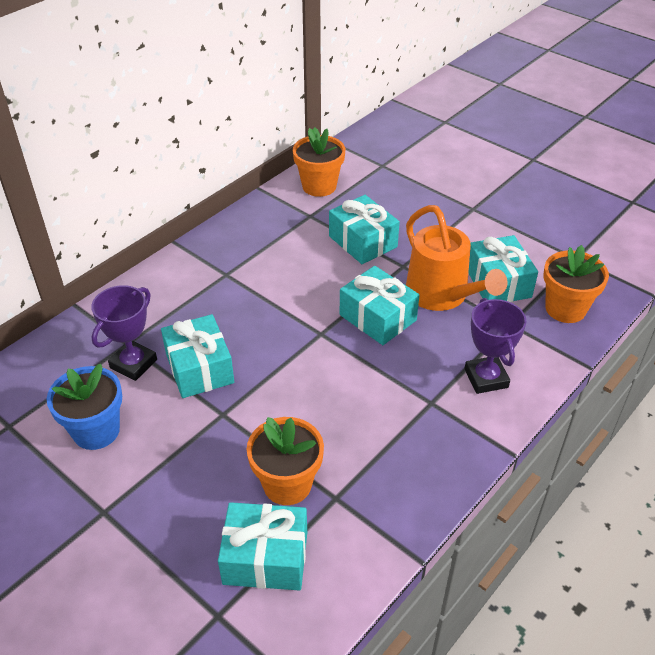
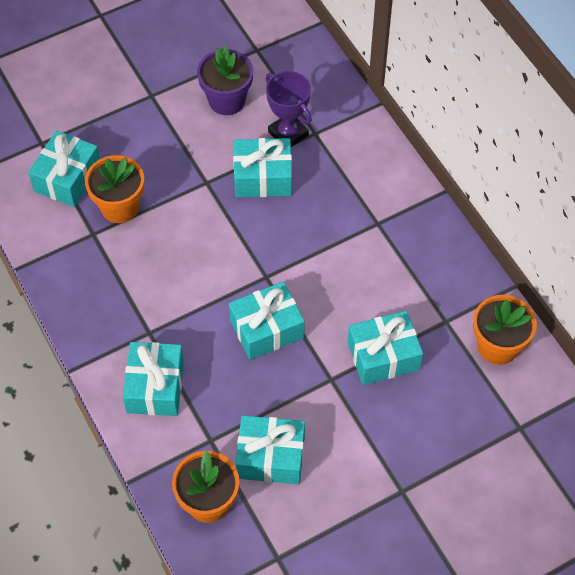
camera: 110 degrees right, 15 degrees up
(96, 431) = (227, 100): blue flower pot -> purple flower pot
(442, 296) = (273, 396): orange watering can -> none
(486, 378) = (155, 387): purple trophy -> turquoise gift

